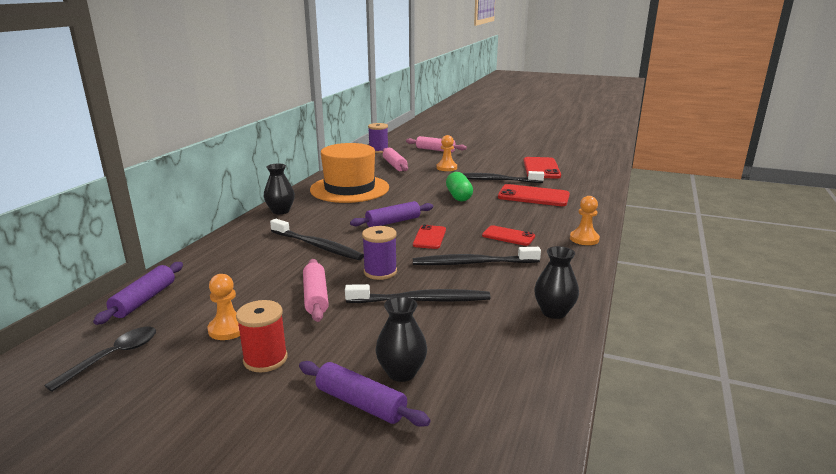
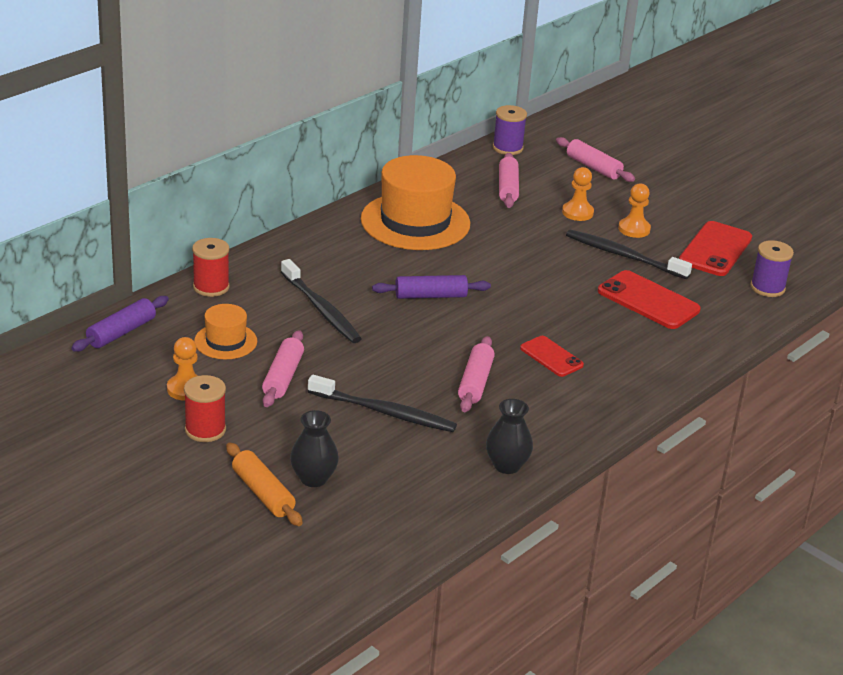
camera: 20 degrees right, 10 degrees up
(113, 357) = (81, 388): black spoon -> none
(217, 251) = (211, 287): none -> red spool
(248, 284) = (225, 341): none -> orange hat
(280, 211) = (308, 240): black vase -> none
(360, 403) = (263, 493): purple rolling pin -> orange rolling pin
(380, 272) = (367, 365): purple spool -> purple spool (767, 288)
(429, 237) = (456, 332): red phone -> none
(459, 196) = (547, 274): green capsule -> none
(472, 263) = (475, 382): black toothbrush -> pink rolling pin
(584, 239) = (640, 387): orange pawn -> orange pawn (634, 229)

